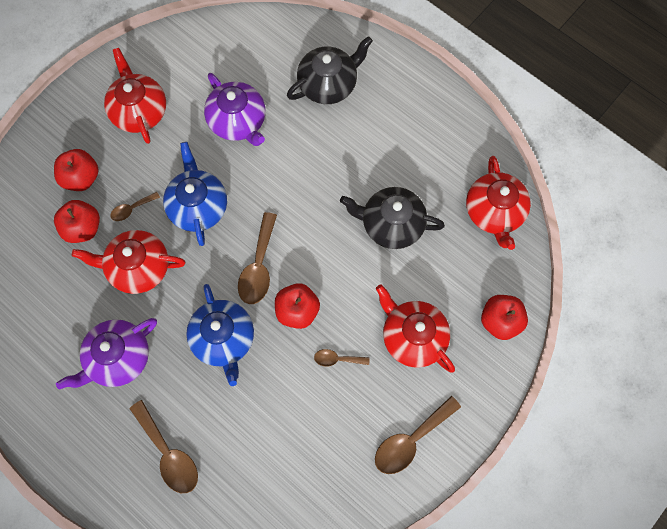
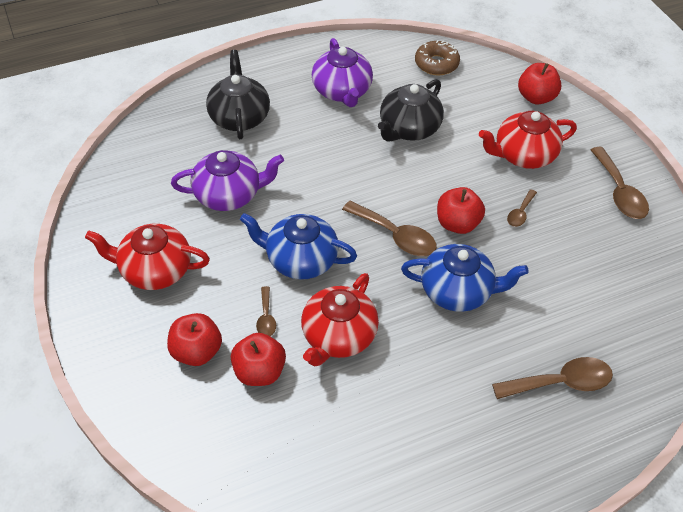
camera: 65 degrees left, 20 degrees down
(118, 358) = (433, 391): purple teapot -> purple teapot (342, 91)
(494, 212) = (436, 64): red teapot -> brown donut

